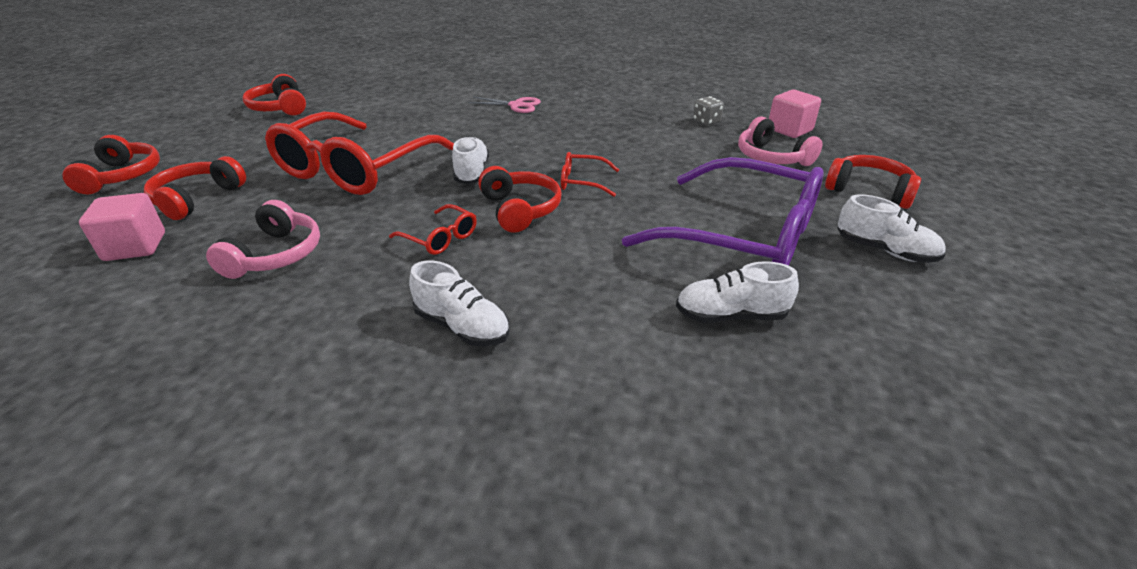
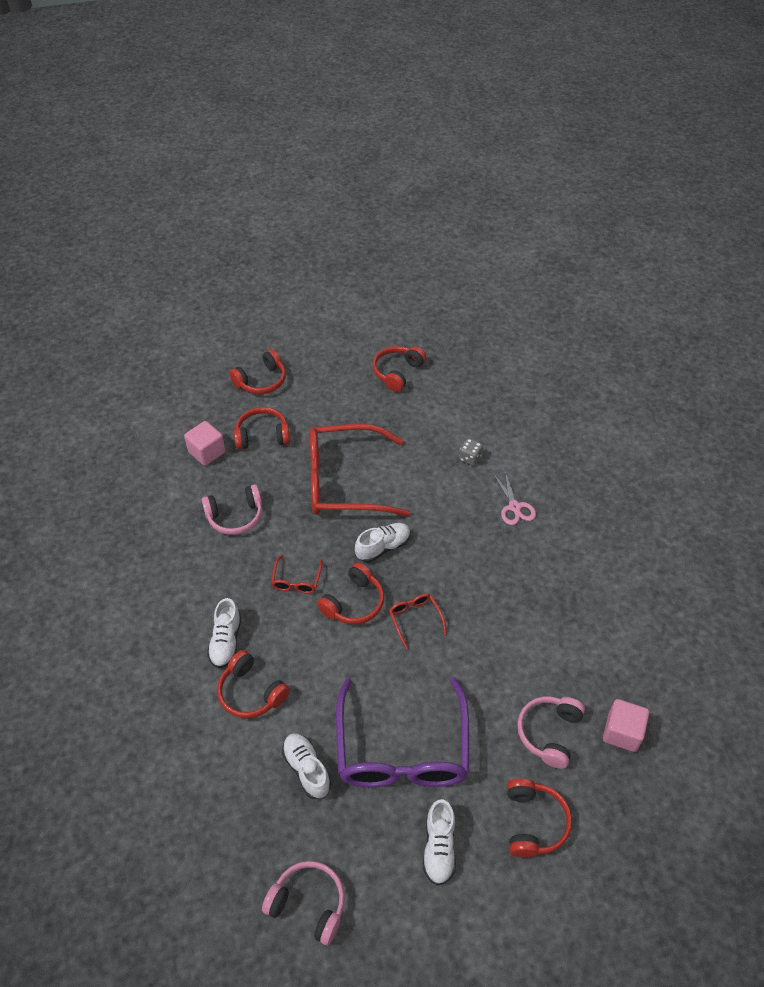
camera: 60 degrees right, 15 degrees up
(570, 328) = (251, 692): none -> red headphones
(706, 122) = (589, 659): grey dice -> grey dice (470, 458)
(953, 381) = (308, 904): none -> pink headphones

